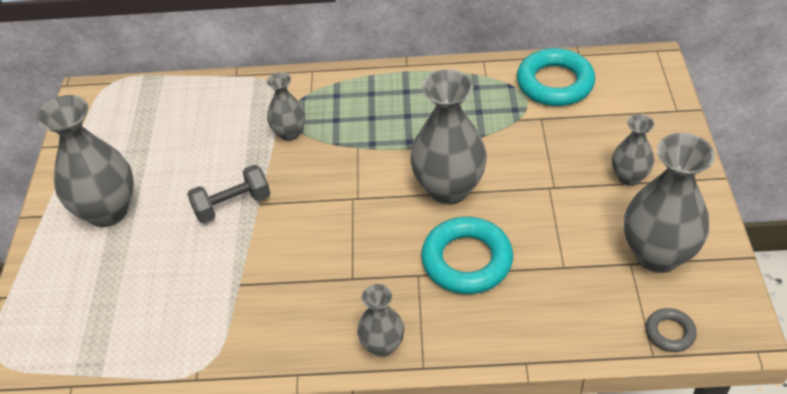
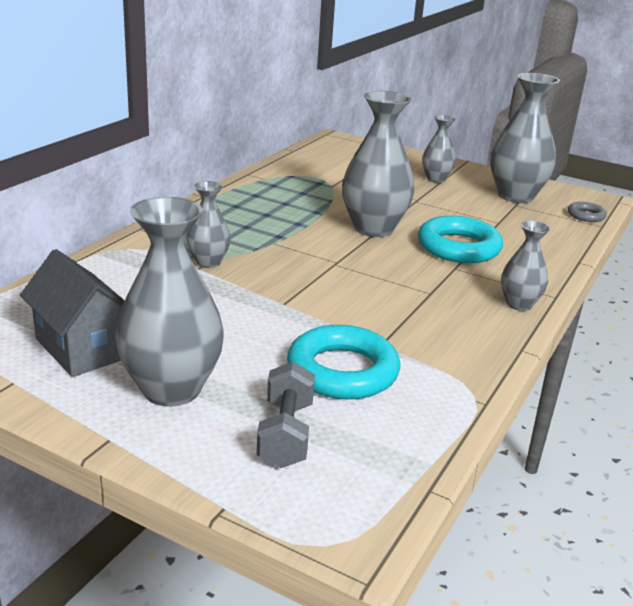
camera: 65 degrees left, 20 degrees down
(127, 148) = (82, 348): none -> grey house
(232, 205) = (267, 316): grey dumbbell -> grey dumbbell (285, 434)
(555, 83) = (311, 165): turquoise ring -> turquoise ring (342, 371)

